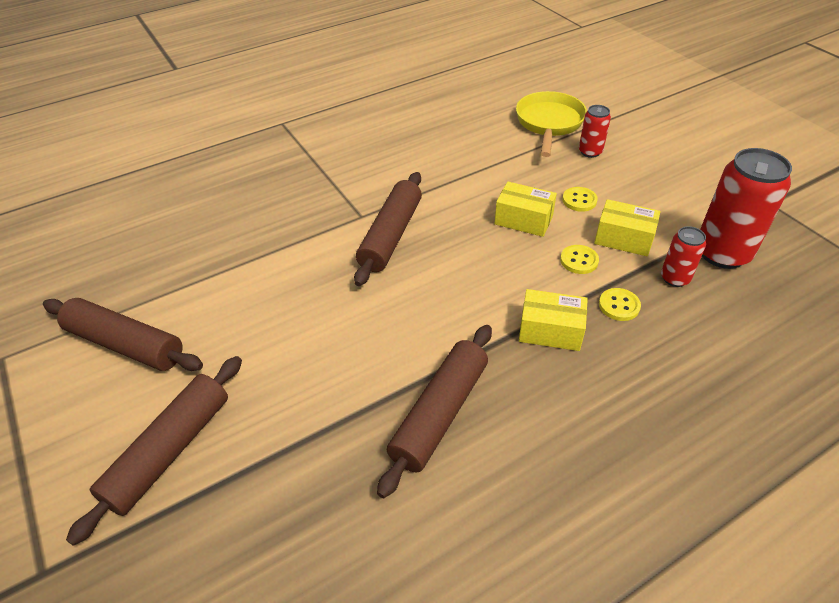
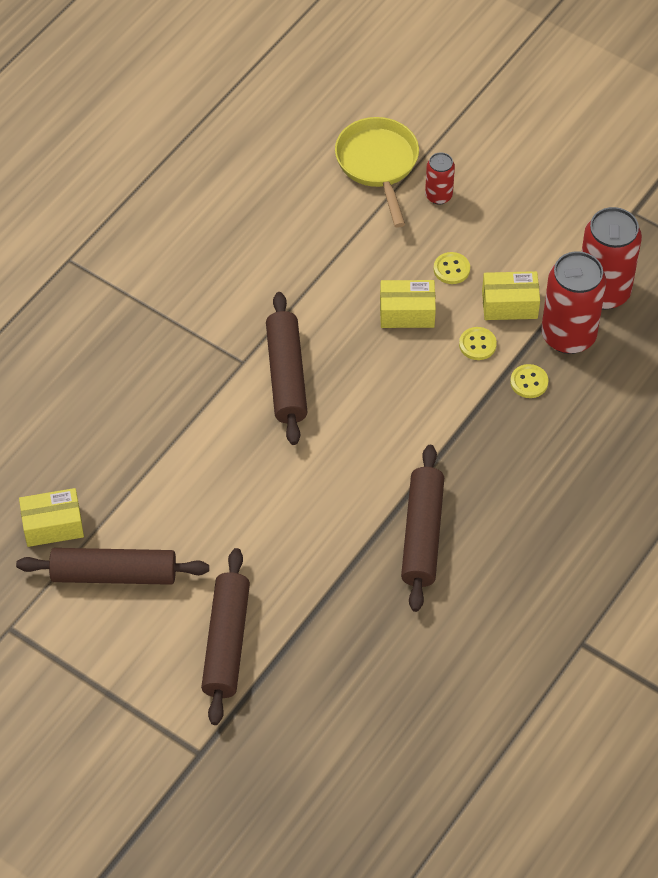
camera: 25 degrees left, 10 degrees up
(550, 331) = (480, 428): yellow box -> yellow box (53, 525)
(675, 278) = (568, 335): red can -> red can, size x1.94

